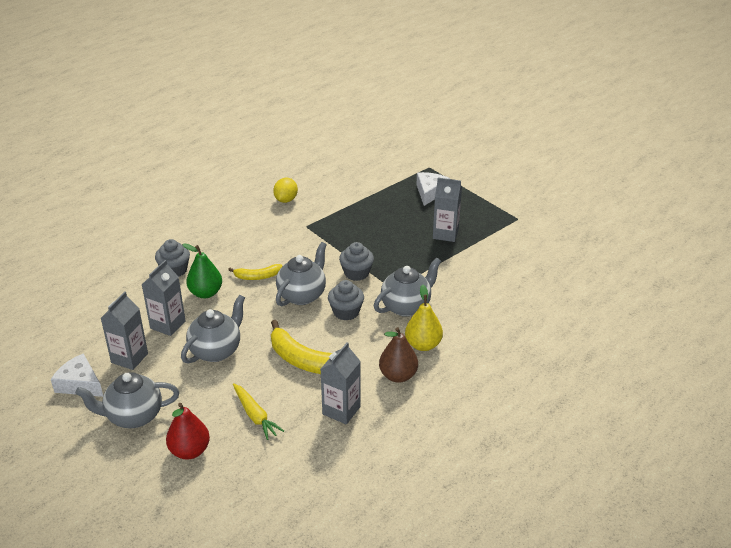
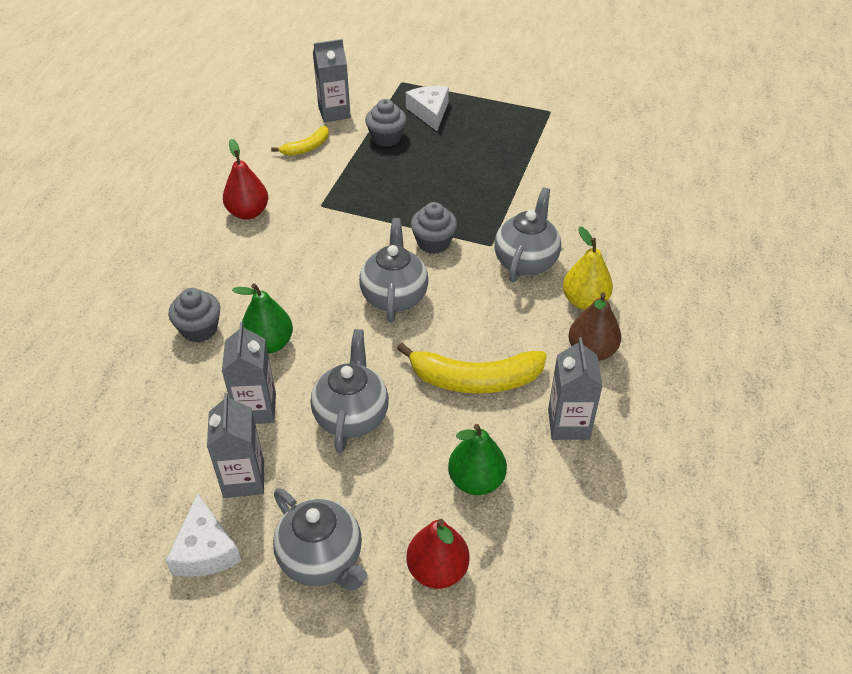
camera: 30 degrees left, 10 degrees up
(80, 384) = (205, 550): white cheese -> white cheese turned 105 degrees counterclockwise
(133, 416) = (322, 559): grey teapot -> grey teapot turned 90 degrees counterclockwise
(255, 416) = (476, 480): yellow carrot -> green pear
(257, 276) = (318, 294): yellow banana -> yellow banana (307, 147)
(259, 215) = (248, 212): none -> red pear
(286, 200) = (265, 180): yellow lemon -> none
(346, 312) = (464, 296): grey cupcake -> grey cupcake (386, 138)
(445, 234) = (490, 156): grey carton -> grey carton (334, 112)

